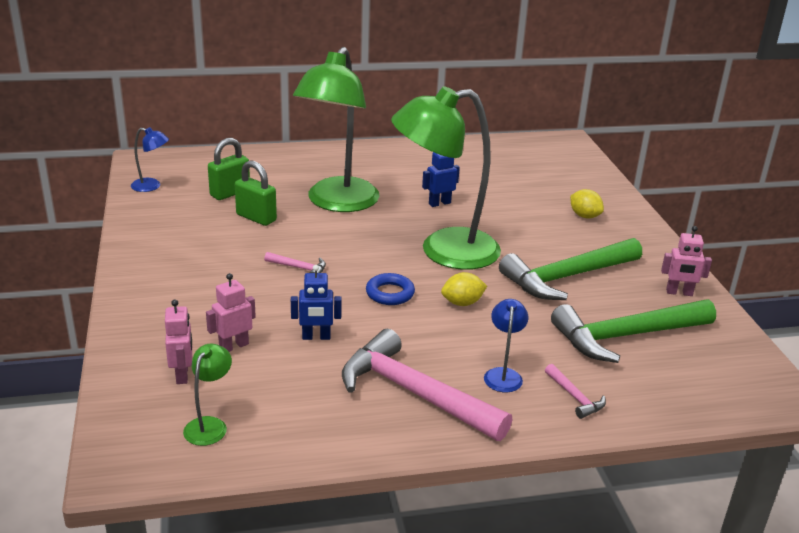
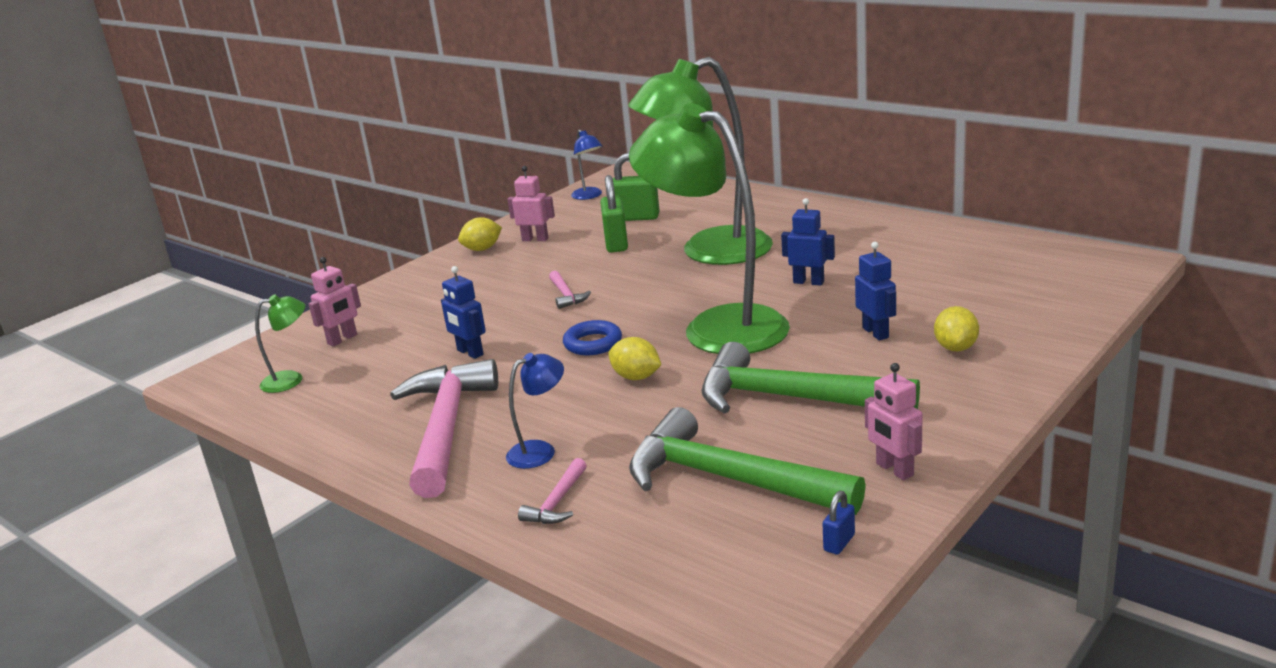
camera: 55 degrees right, 5 degrees down
(147, 257) = (482, 249): none -> yellow lemon
(233, 346) = (407, 334): pink robot -> pink robot (535, 239)
(533, 222) = (876, 333): none -> blue robot
(727, 340) = (839, 543): none -> blue padlock

